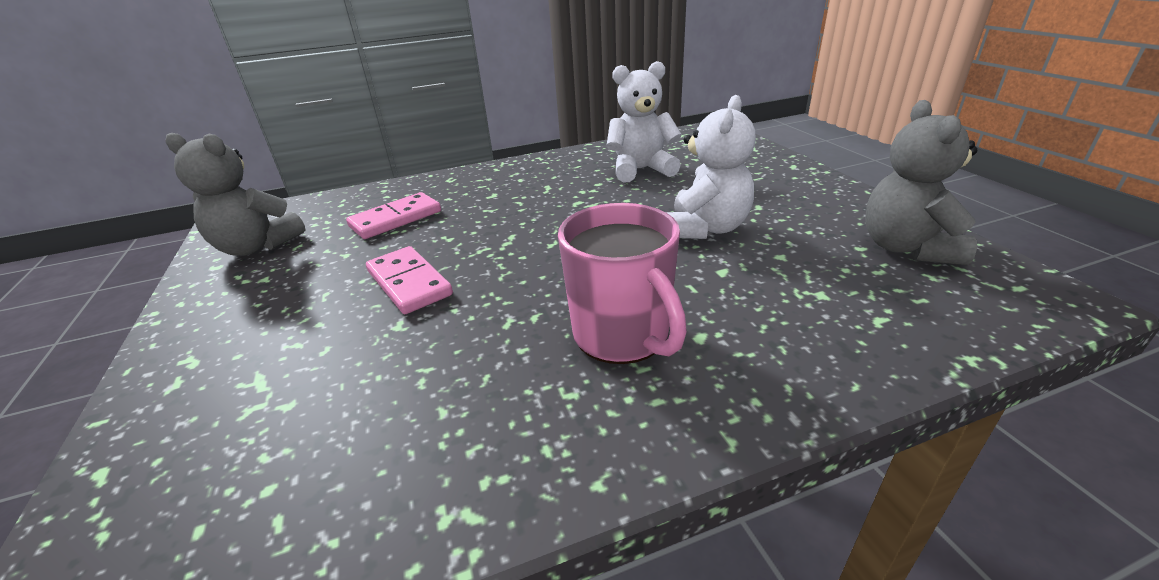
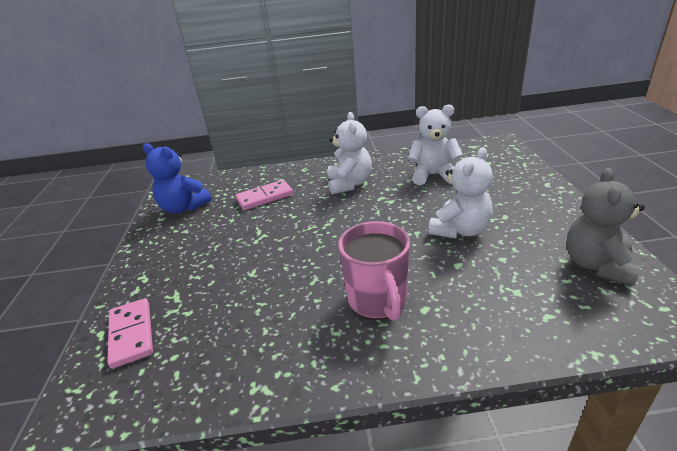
camera: 15 degrees right, 0 degrees up
(257, 247) = (184, 207): grey teddy bear -> blue teddy bear
(409, 283) = (263, 245): pink domino -> pink domino (132, 334)
(524, 190) = (349, 184): none -> white teddy bear

